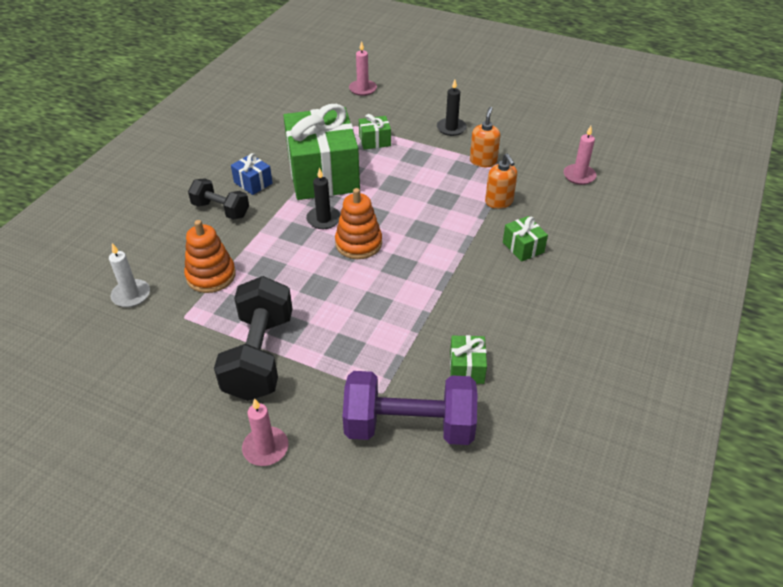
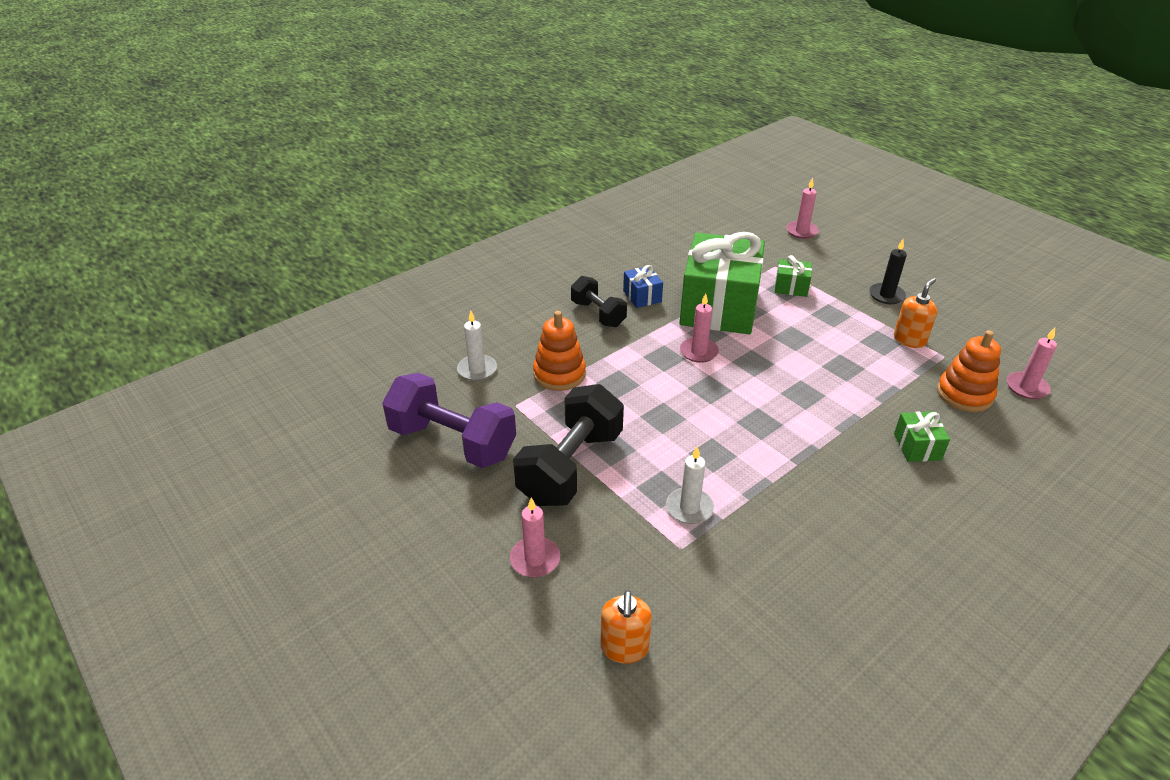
camera: 25 degrees right, 5 degrees down
(323, 219) = (698, 352): black candle -> pink candle
(358, 243) = (725, 387): orange stacking toy -> orange stacking toy (964, 394)
(374, 356) = (689, 508): none -> white candle
(409, 426) = (694, 594): purple dumbbell -> purple dumbbell (452, 442)
(466, 368) = (788, 556): green gift -> none
(499, 202) = (909, 389): orange soap dispenser -> orange soap dispenser (624, 648)

